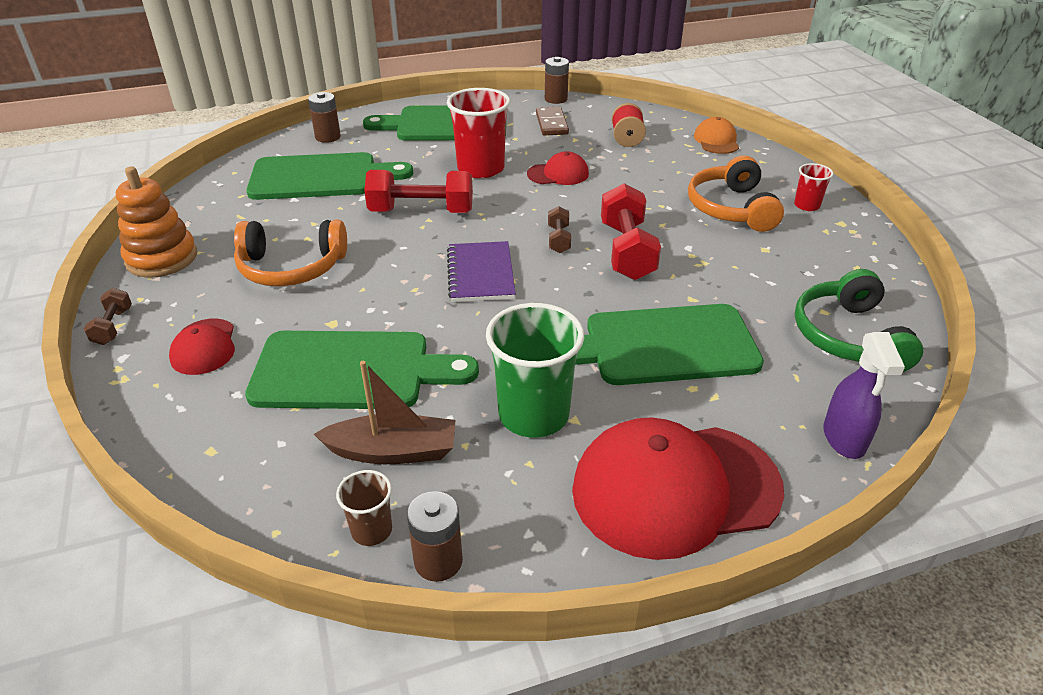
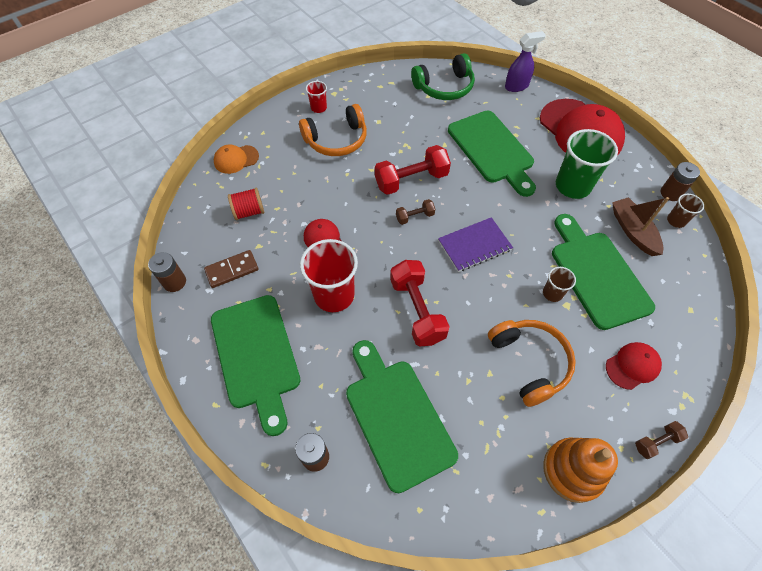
camera: 110 degrees left, 20 degrees up
(359, 316) = (552, 293): none -> brown cup

